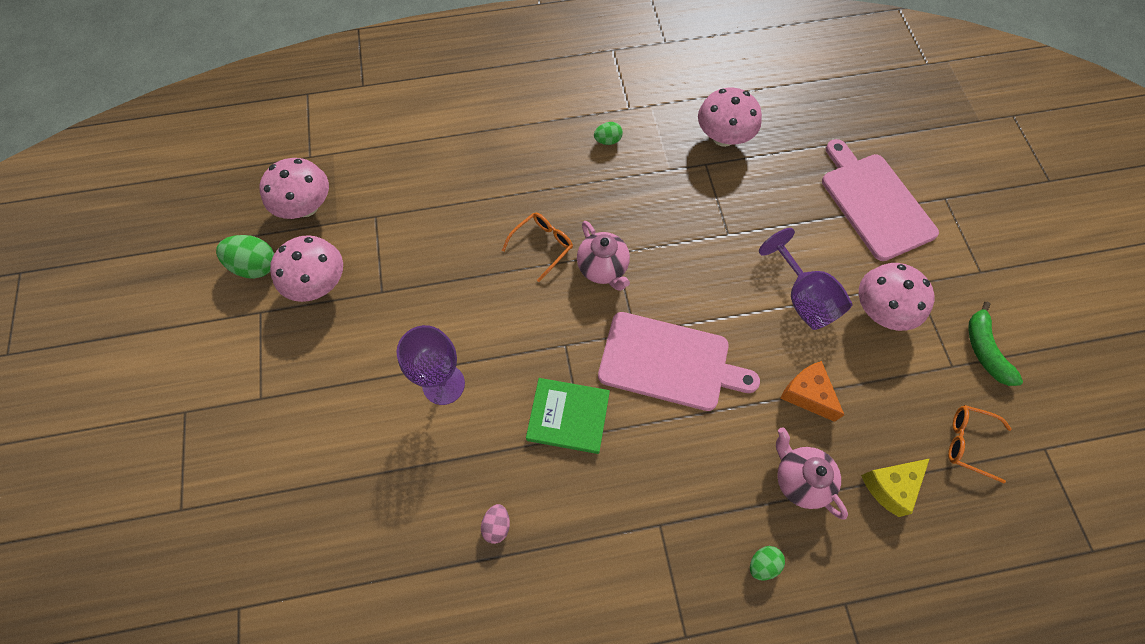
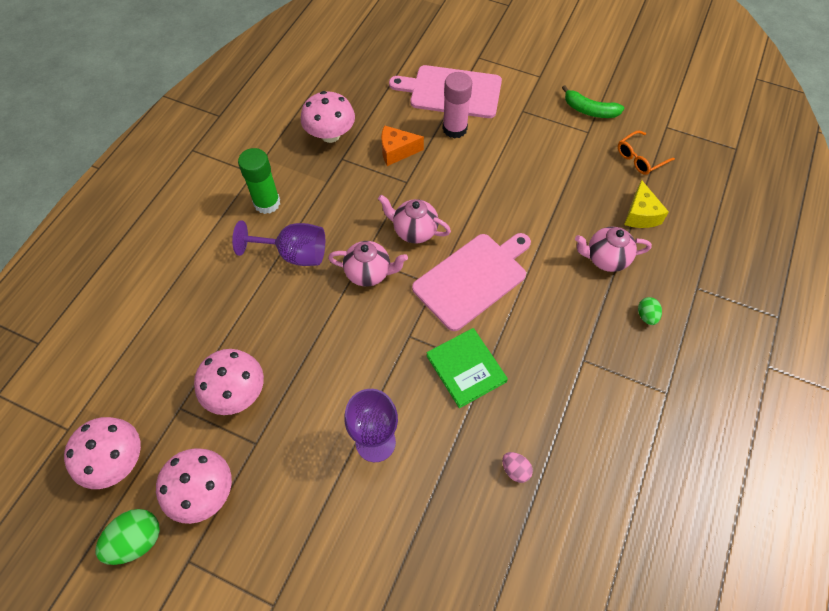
camera: 55 degrees left, 5 degrees down
(542, 245) = (316, 300): orange glasses -> none
(568, 416) = (466, 368): green book -> green book turned 75 degrees counterclockwise
(607, 140) = (267, 203): green egg -> green glue stick
(679, 277) = (414, 231): none -> pink teapot
(803, 298) = (486, 173): purple goblet -> purple goblet (293, 254)
(807, 394) = (553, 216): orange cheese -> orange cheese (397, 151)
(830, 235) = (454, 129): none -> pink glue stick
(880, 310) = (526, 140): pink mushroom -> pink mushroom (236, 393)

